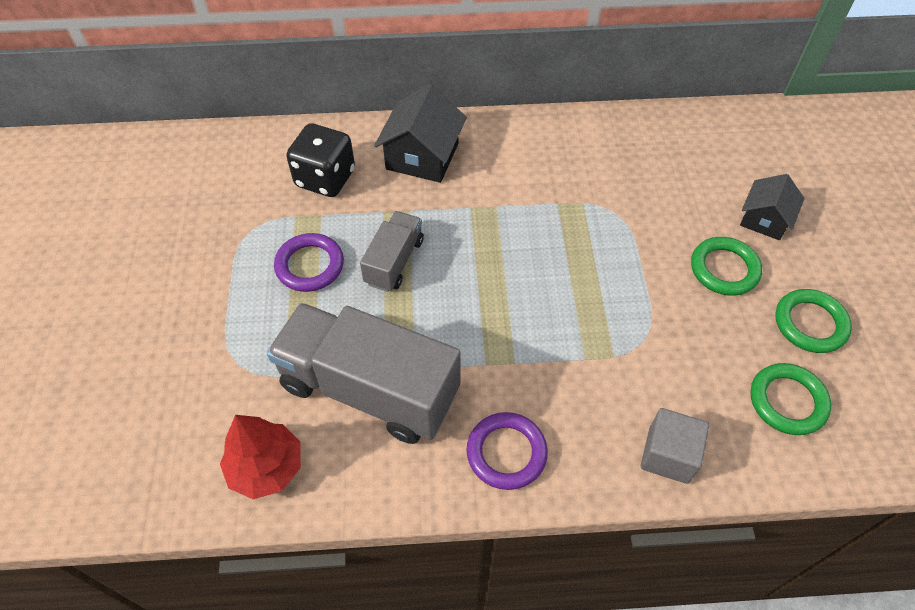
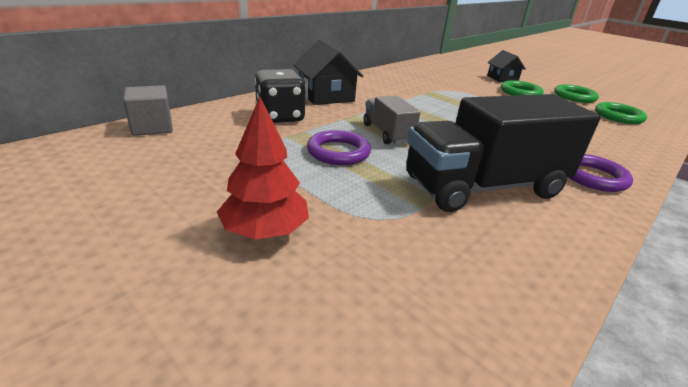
camera: 45 degrees left, 25 degrees down
(266, 467) = (512, 263): red tree -> red tree (265, 231)
(369, 389) = (483, 187): grey truck -> black truck
(668, 455) = (633, 146): grey cube -> grey cube (152, 127)

